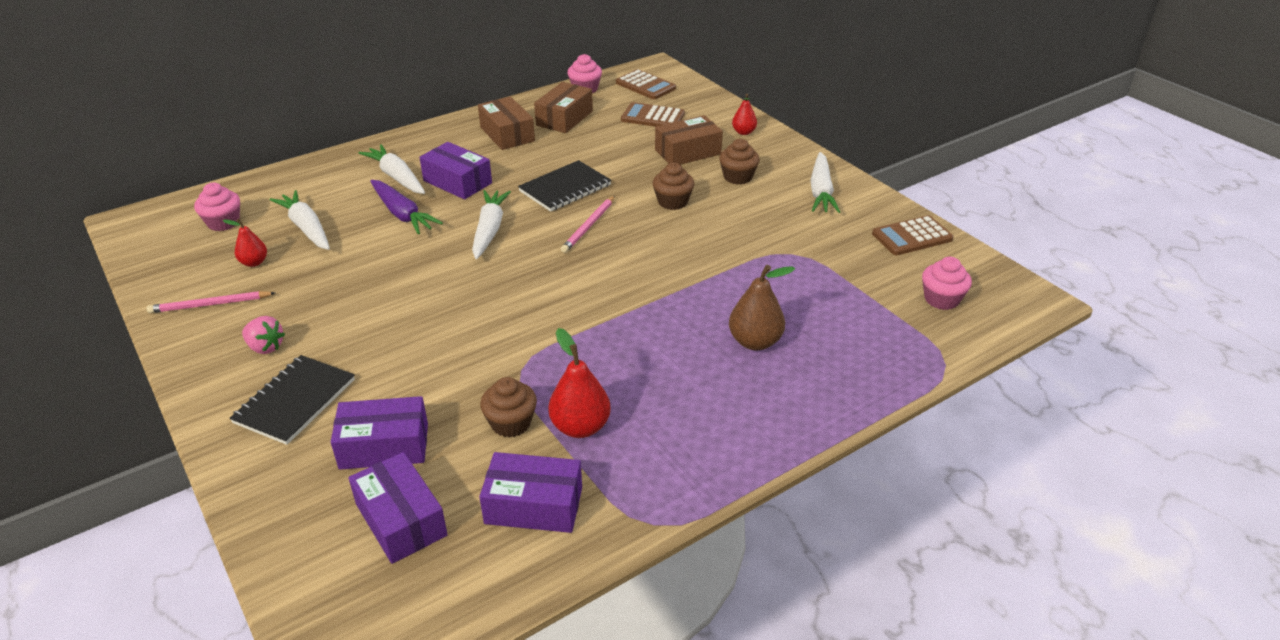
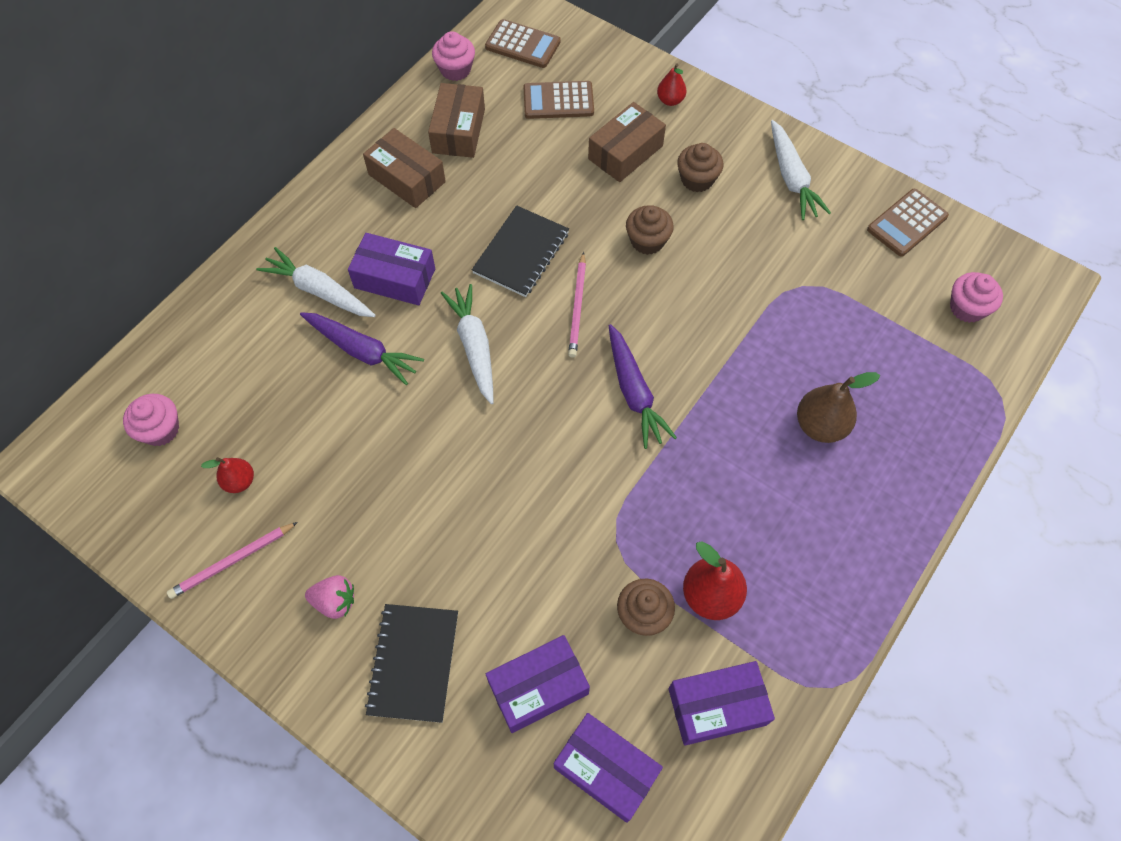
camera: 20 degrees left, 25 degrees up
(306, 228) = (265, 407): white carrot -> none
(601, 284) = (634, 392): none -> purple carrot

